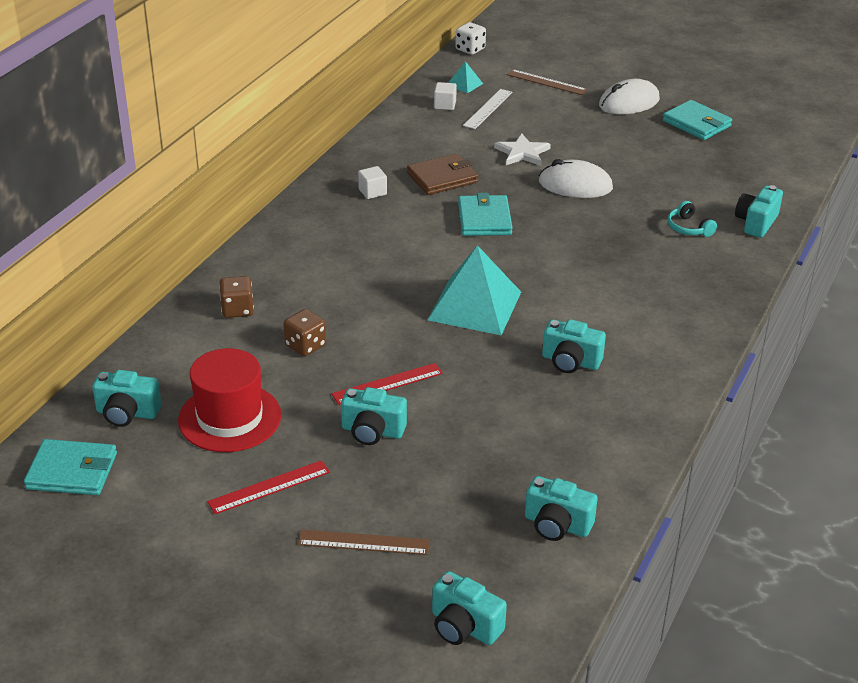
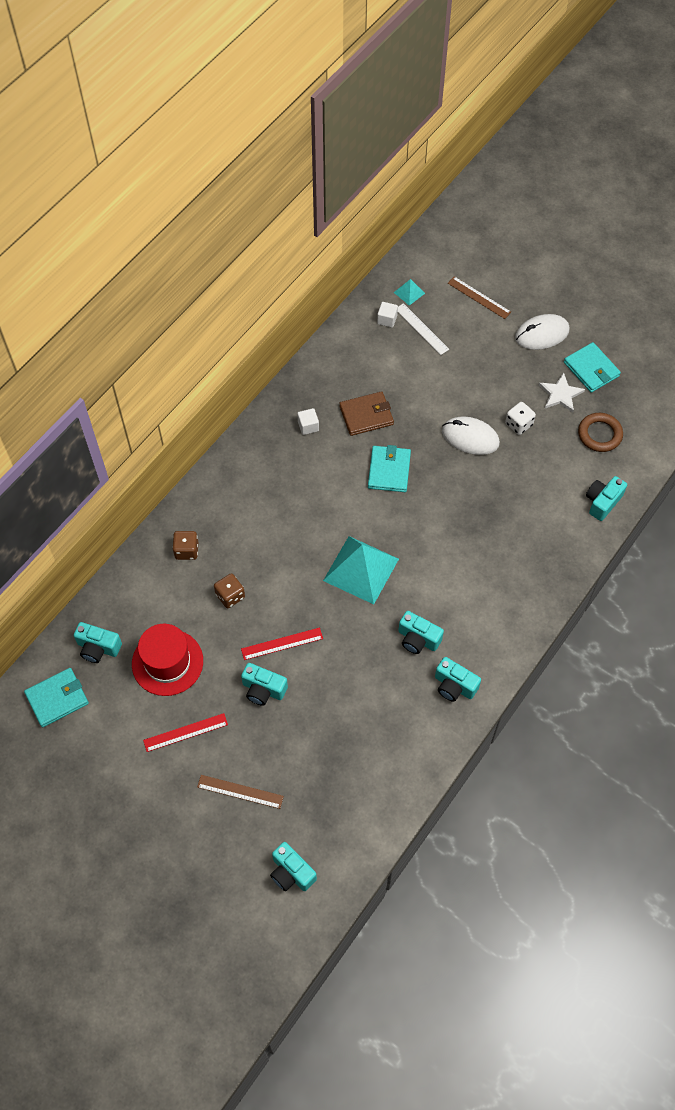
camera: 10 degrees right, 25 degrees up
(72, 471) = (57, 698): turquoise wallet -> turquoise wallet turned 45 degrees counterclockwise
(470, 49) = (424, 243): white dice -> white dice (518, 424)
(488, 109) = (421, 329): white ruler -> white ruler turned 75 degrees counterclockwise
(522, 153) = (437, 391): white star -> white star (560, 394)
(557, 525) = (371, 795): turquoise camera -> turquoise camera (454, 686)
(688, 228) = (547, 501): turquoise headphones -> none
(728, 171) = (599, 434): none -> brown ring

